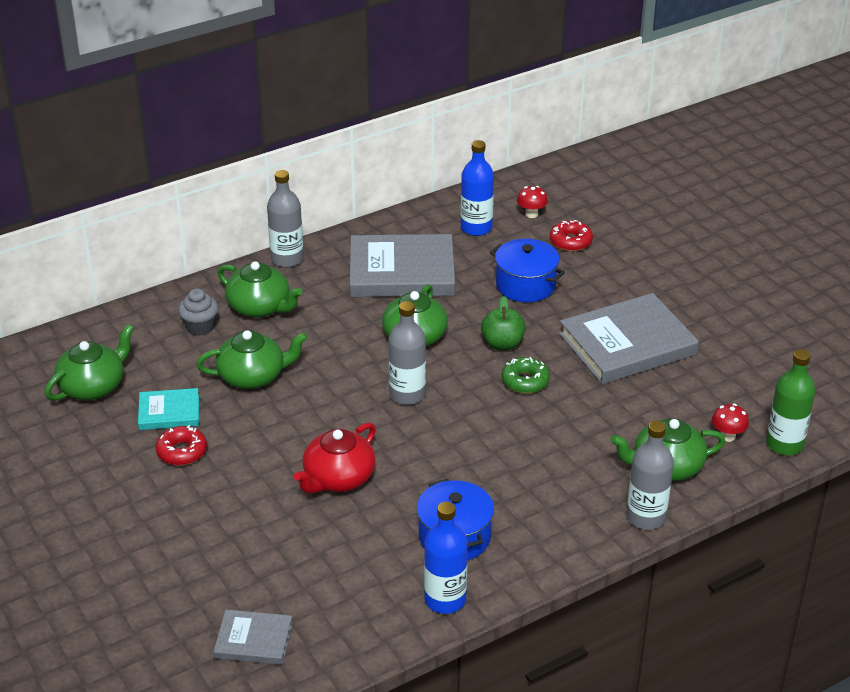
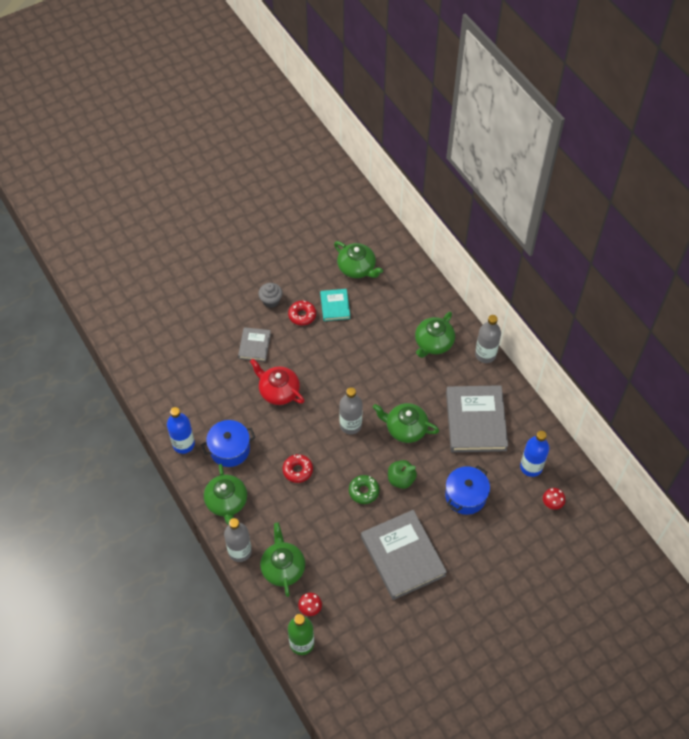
camera: 90 degrees right, 20 degrees up
(200, 327) = (412, 314): grey cupcake -> grey cupcake (271, 301)
(253, 376) = (367, 344): green teapot -> green teapot (227, 502)
(254, 640) = (164, 359): grey book -> grey book (254, 345)
(570, 241) = (519, 528): red donut -> red donut (297, 470)

